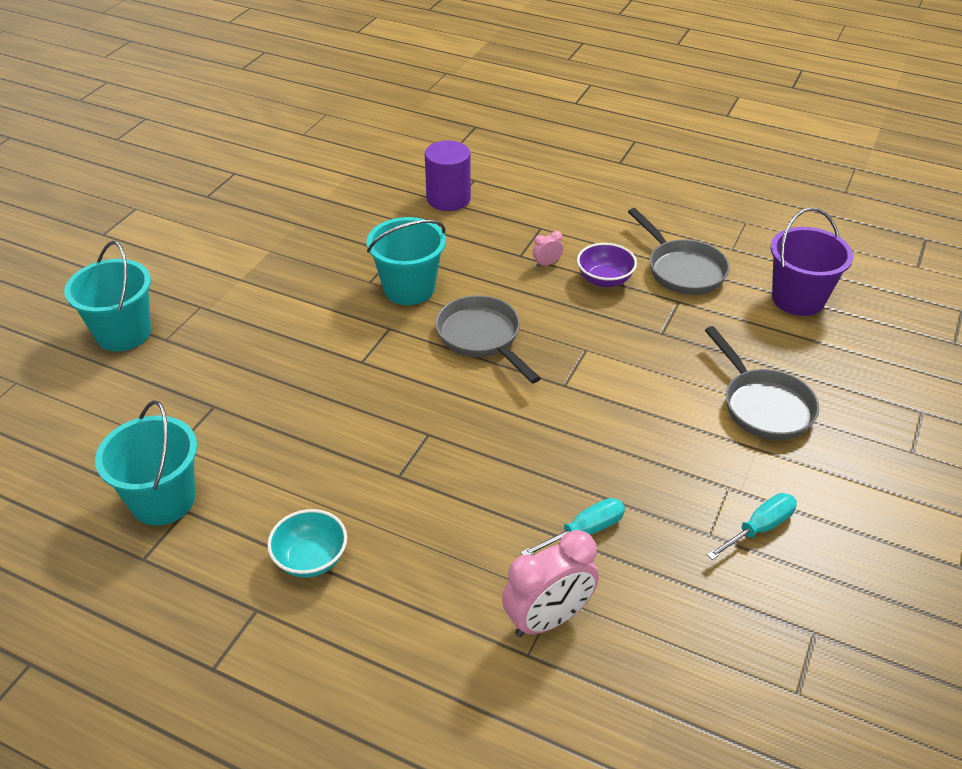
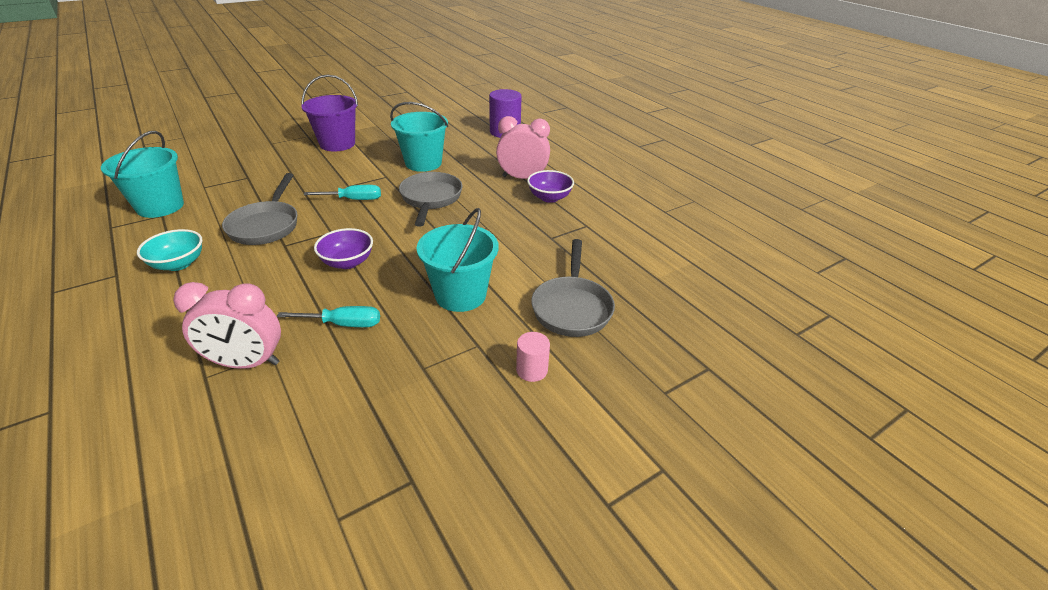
camera: 30 degrees right, 5 degrees down
(123, 333) = (257, 134): turquoise bucket -> turquoise bucket (460, 295)
(497, 462) = (347, 262): none -> purple bowl
(547, 263) = (522, 178): pink clock -> pink clock, size x2.24
(682, 269) = (612, 210): grey pan -> grey pan (266, 225)
(759, 528) = (465, 383): turquoise screwdriver -> turquoise screwdriver (353, 199)
(797, 487) = (532, 370): none -> pink cylinder
(798, 299) = (682, 255): purple bucket -> purple bucket (337, 144)

